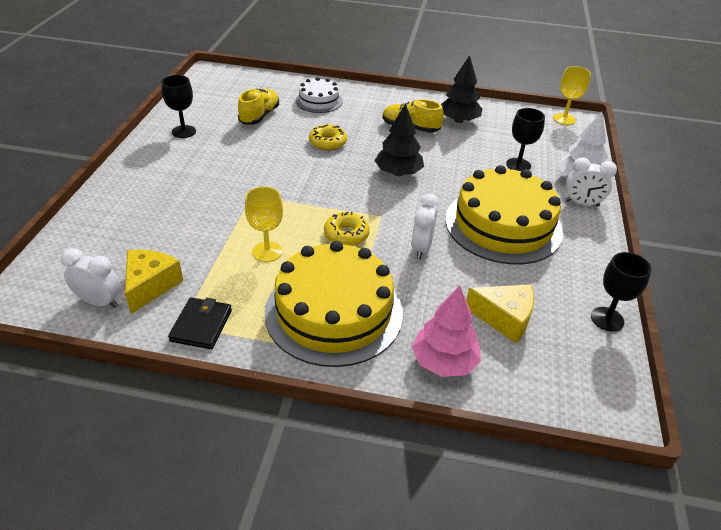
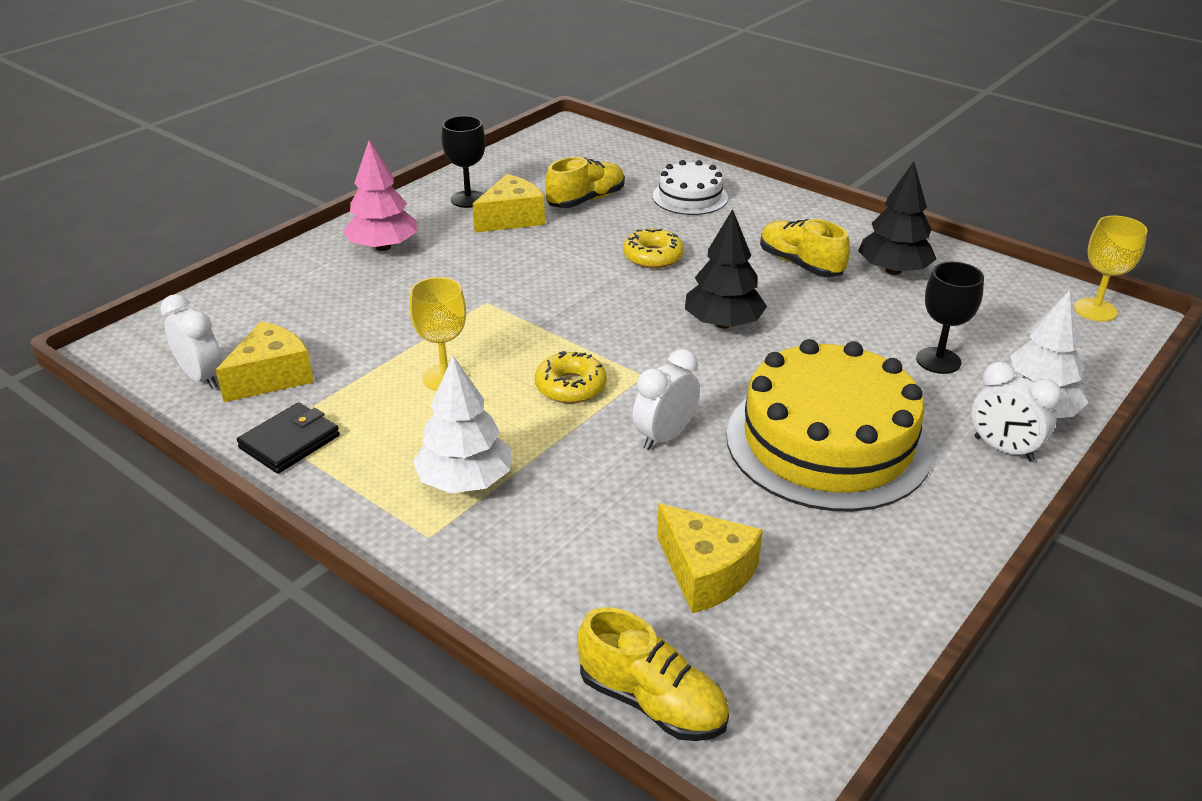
camera: 30 degrees right, 5 degrees down
(223, 138) = (511, 218): none -> yellow cheese
(334, 312) = (465, 481): yellow cake -> white tree
(444, 362) = (560, 598): pink tree -> pink tree (383, 247)
(536, 400) = (652, 702): none -> yellow shoe
(607, 319) = (881, 634): black goblet -> none

